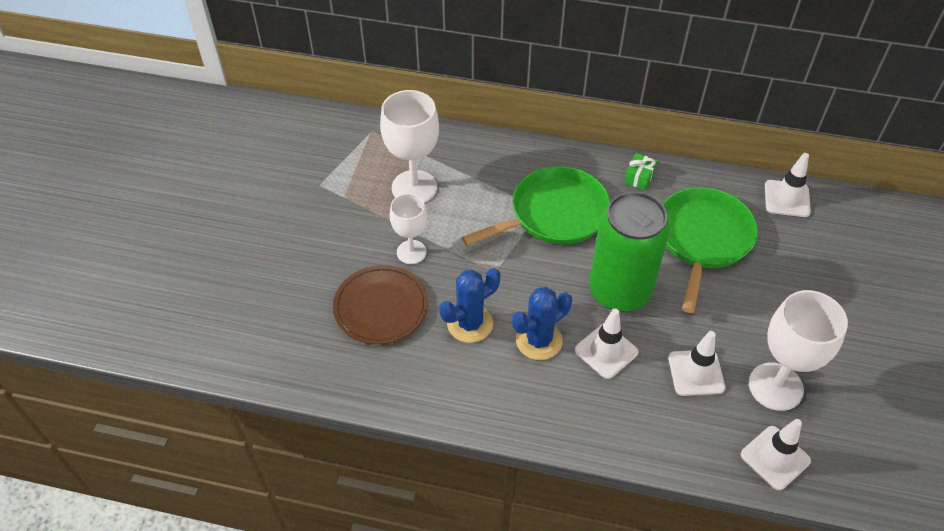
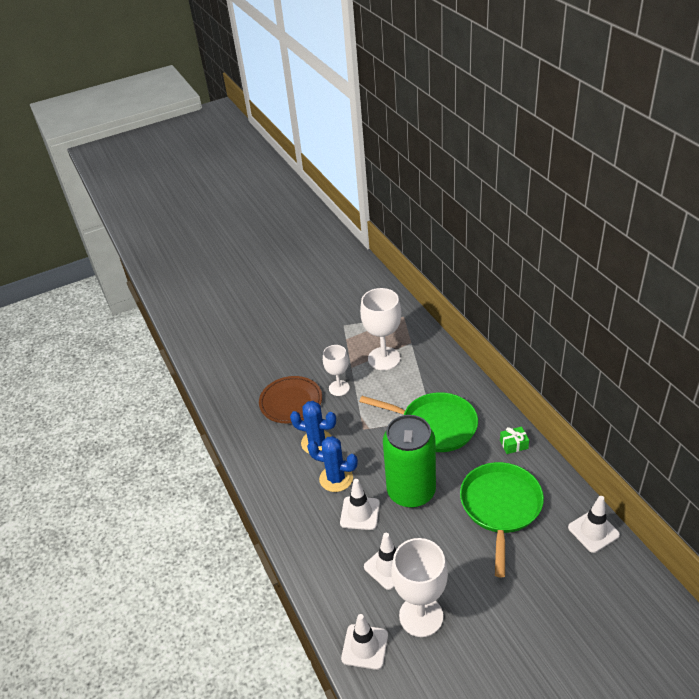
camera: 55 degrees right, 10 degrees down
(702, 239) = (500, 507): green pan -> green pan turned 60 degrees counterclockwise

